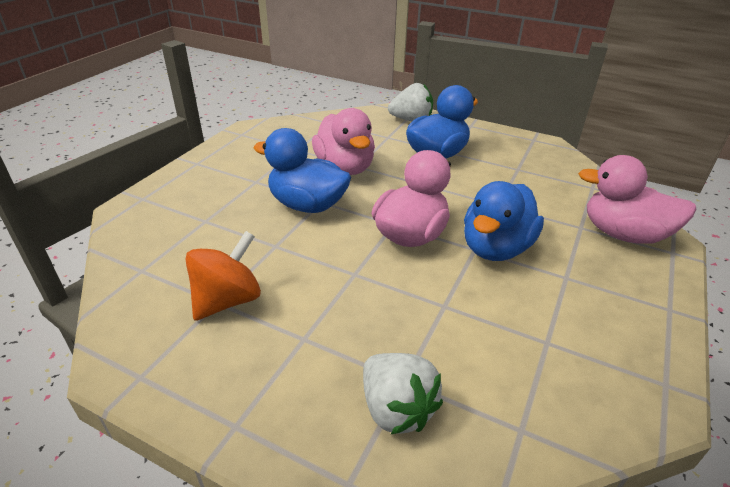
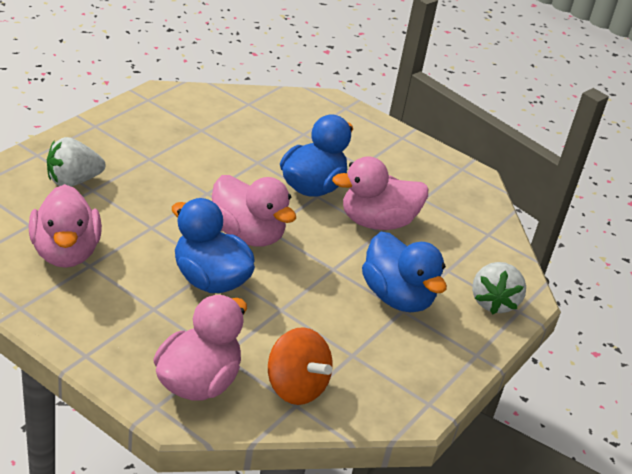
camera: 95 degrees right, 0 degrees up
(227, 300) = (201, 133): orange spinning top -> orange spinning top (295, 387)
(545, 370) = (65, 252): none -> pink duck

